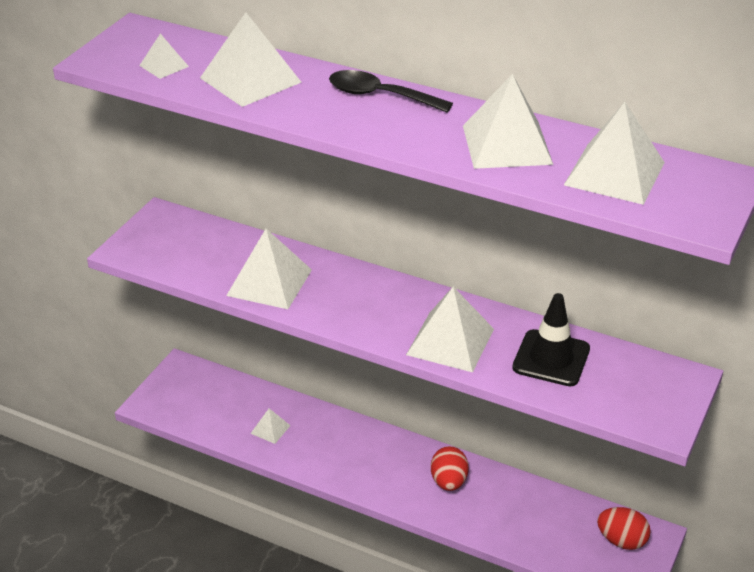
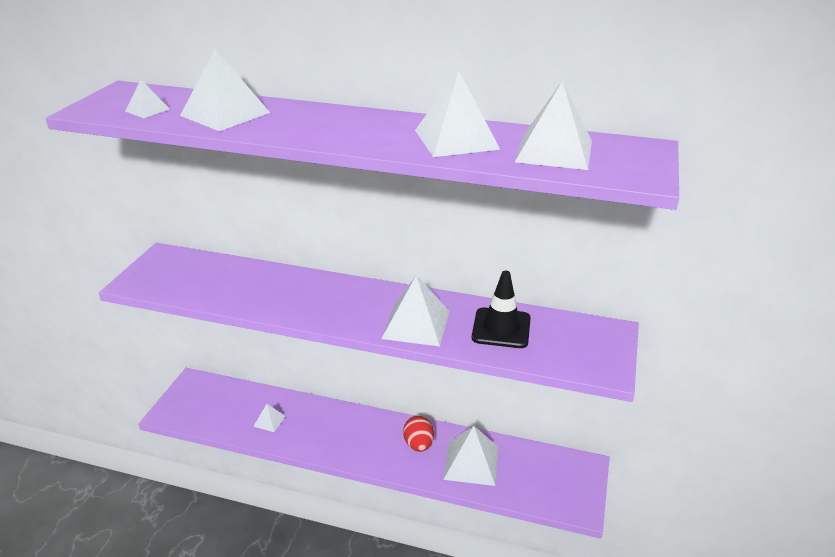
camera: 10 degrees left, 5 degrees down
(269, 282) = (258, 295): white pyramid -> white pyramid (471, 462)
(380, 96) = (339, 116): black spoon -> none
(621, 540) = (563, 473): red egg -> none

